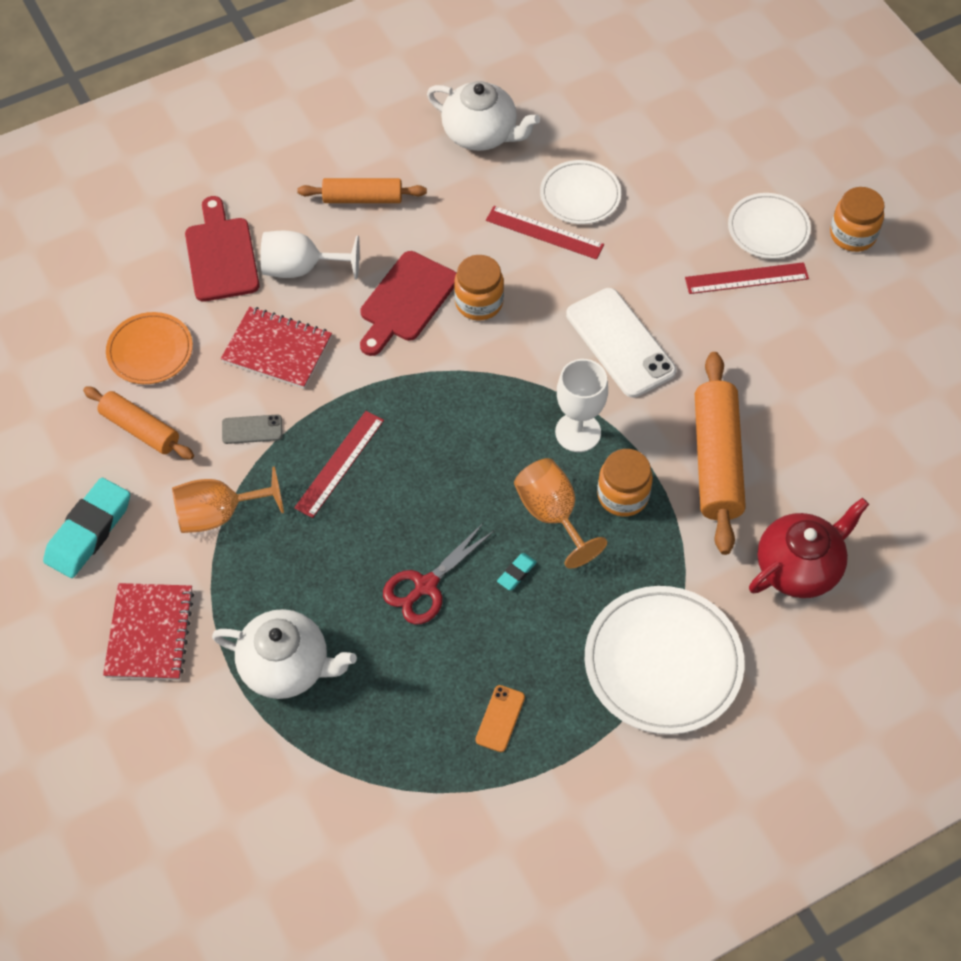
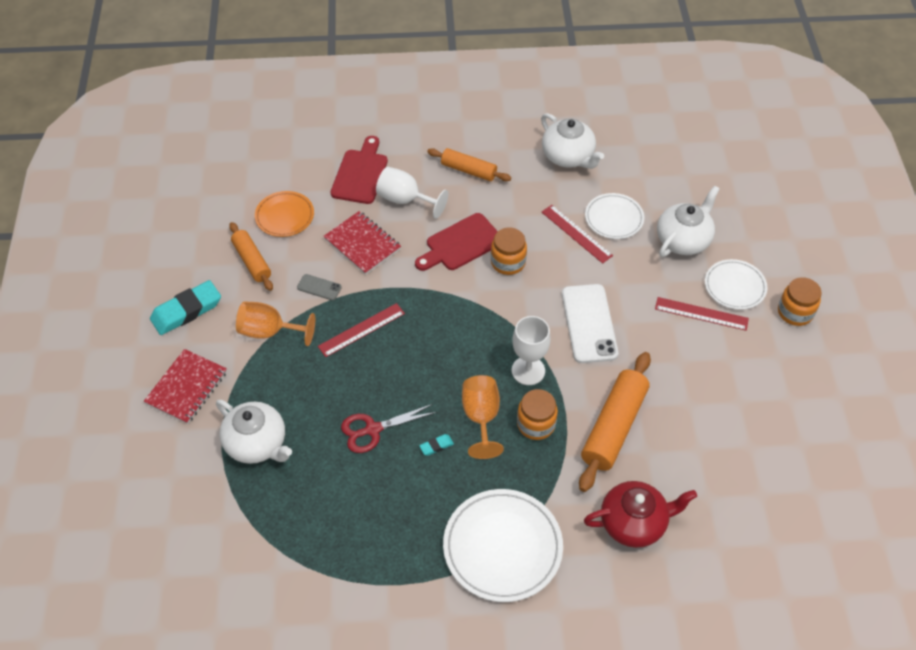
camera: 25 degrees right, 5 degrees down
(500, 718) = (373, 536): orange phone -> none
(678, 192) = (683, 240): none -> white teapot

